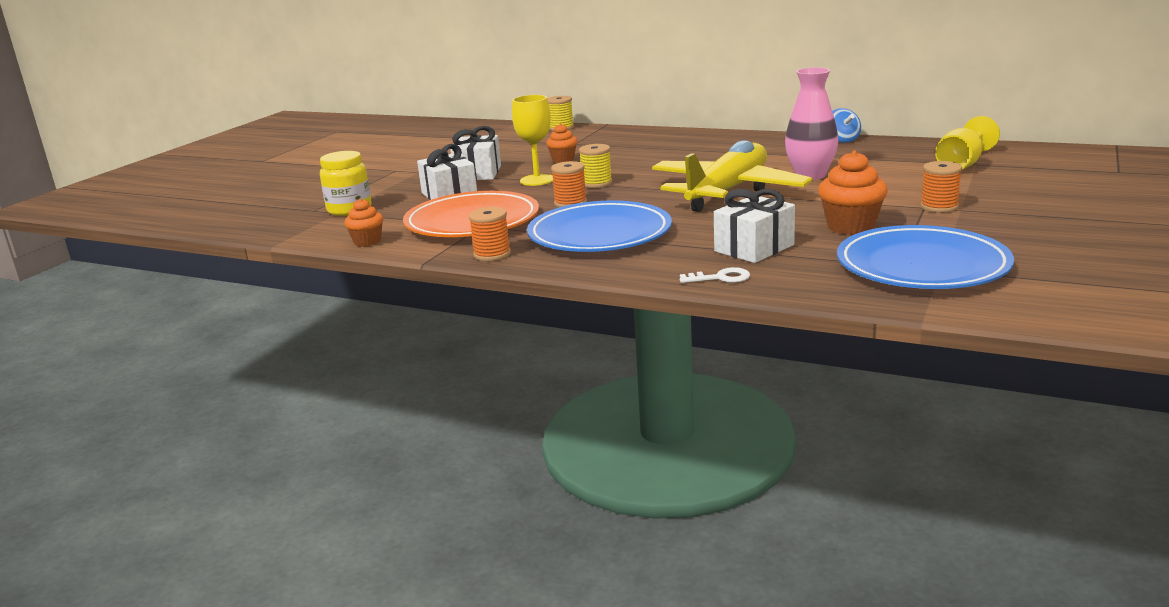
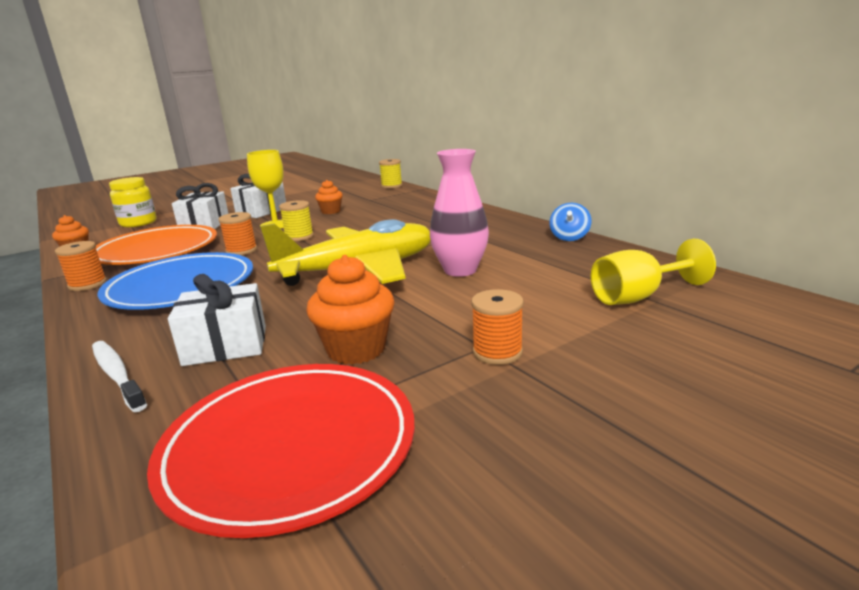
camera: 30 degrees right, 0 degrees up
(720, 278) = (117, 375): white key -> white toothbrush
(922, 266) = (290, 447): blue plate -> red plate

